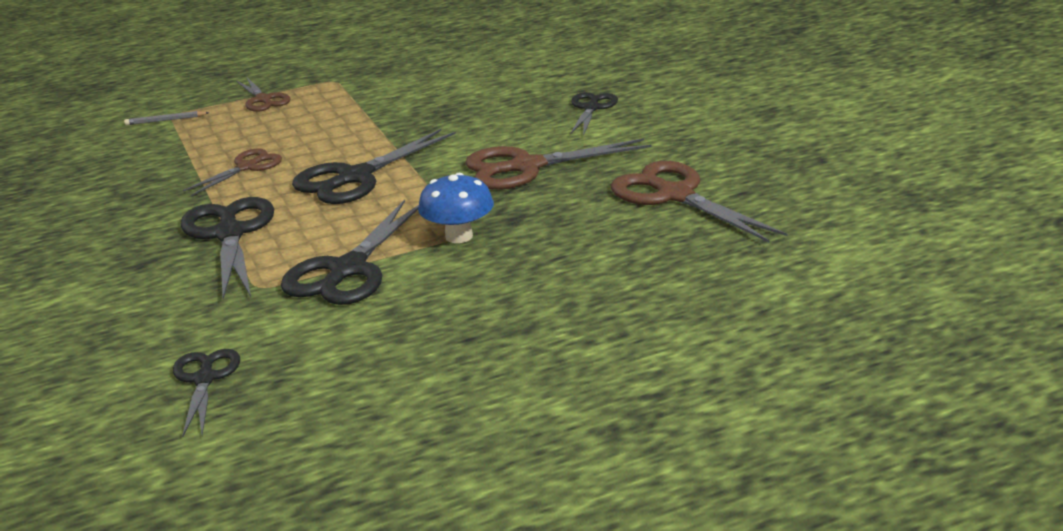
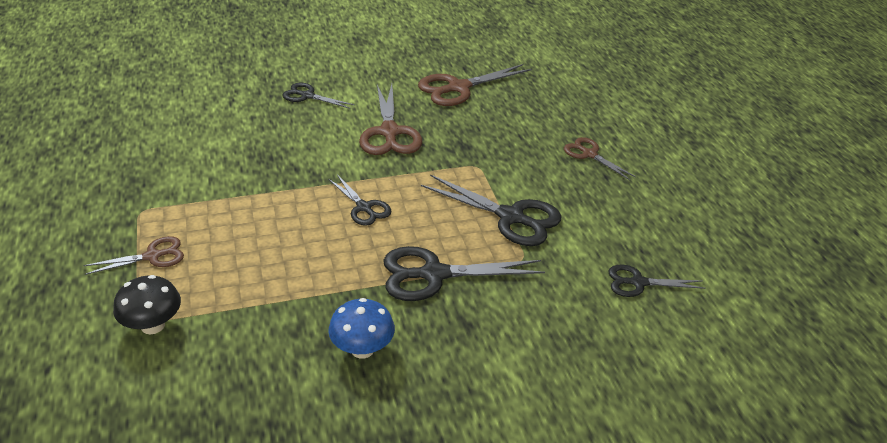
camera: 85 degrees left, 10 degrees up
(165, 120) = (153, 325): grey pencil -> black mushroom
(247, 167) = (309, 266): brown scissors -> brown scissors (589, 154)
(355, 177) = (364, 207): black scissors -> black scissors, size x0.59
(459, 236) = (480, 168): blue mushroom -> blue mushroom (362, 349)

